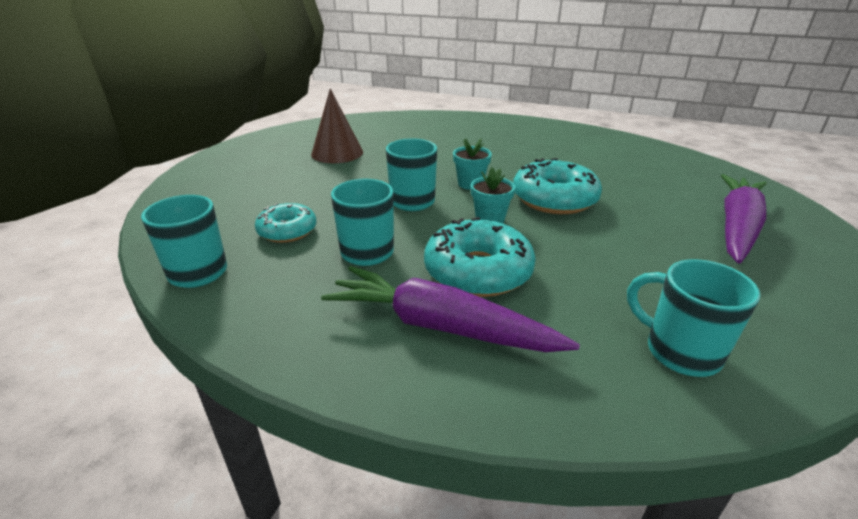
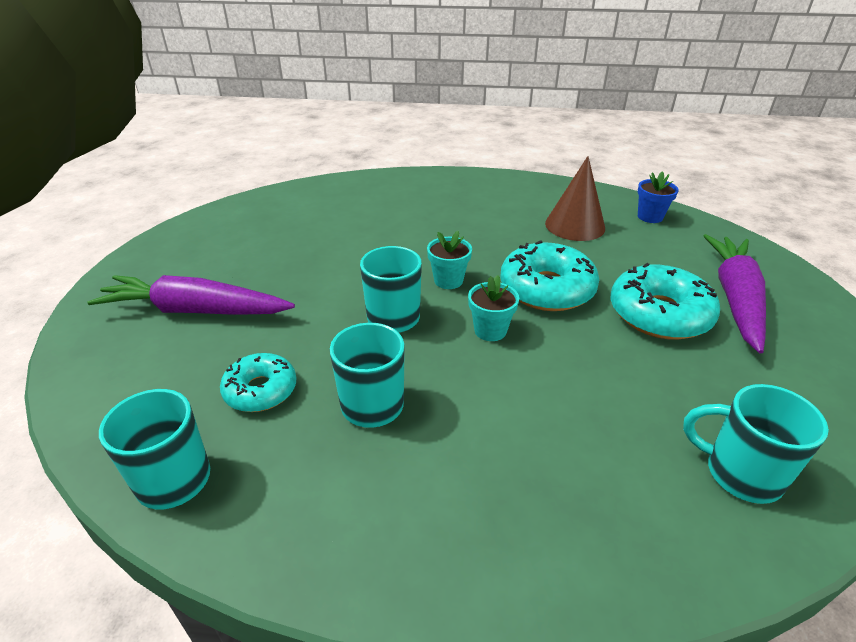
camera: 15 degrees left, 5 degrees up
(337, 153) = (270, 254): brown cone -> brown cone (575, 225)
(440, 326) = (498, 496): purple carrot -> purple carrot (195, 311)
(478, 271) = (506, 408): turquoise donut -> turquoise donut (659, 314)
(677, 162) = (650, 217): none -> blue flower pot

